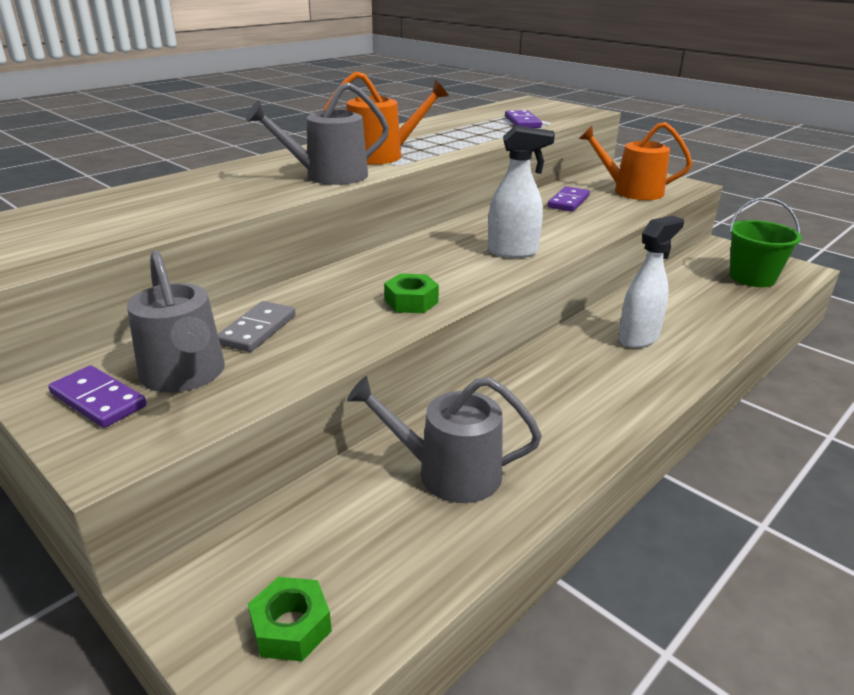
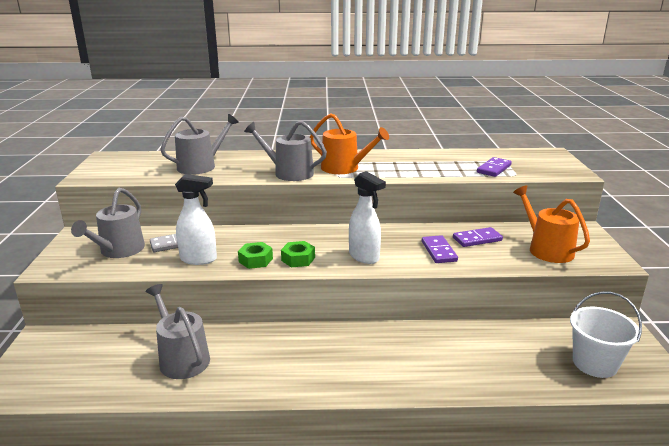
camera: 45 degrees right, 5 degrees down
(98, 400) = (82, 247): purple domino -> purple domino (438, 251)
(176, 201) = (201, 166): none -> grey watering can
(291, 627) = (41, 374): green nut -> green nut (298, 259)
(638, 338) = (408, 354): white spray bottle -> white spray bottle (199, 259)
(752, 277) = (594, 363): green bucket -> white bucket

